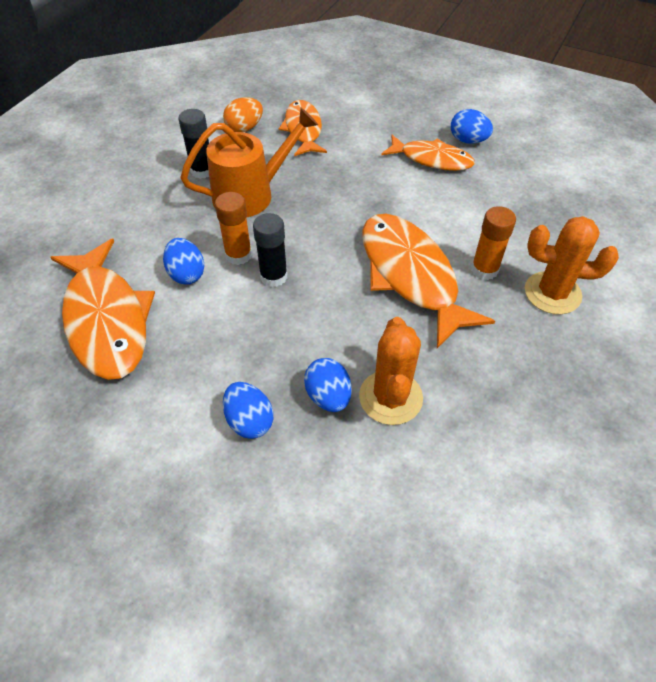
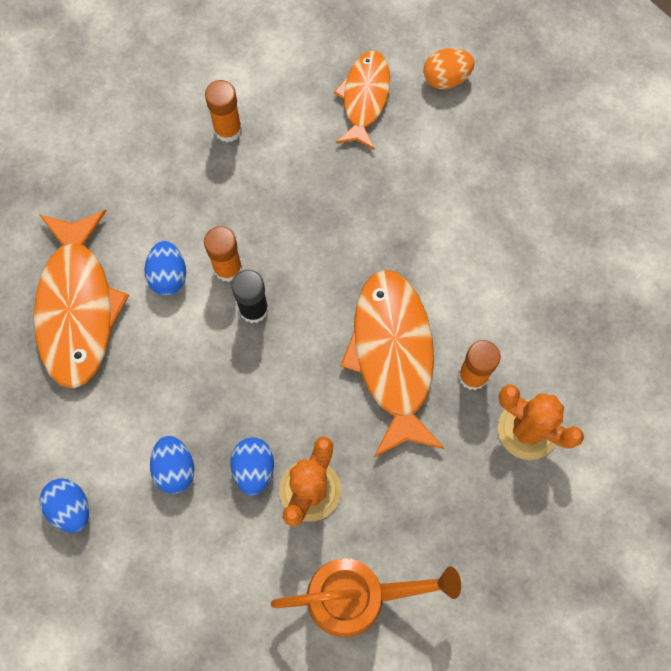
camera: 20 degrees right, 20 degrees up
(202, 171) = (228, 129): black glue stick -> orange glue stick
(244, 128) = (297, 73): orange egg -> orange egg (446, 78)
(251, 194) = (269, 184): orange watering can -> orange watering can (357, 596)
(431, 159) = (493, 197): orange fish -> none
(468, 140) = (551, 180): blue egg -> blue egg (70, 508)

